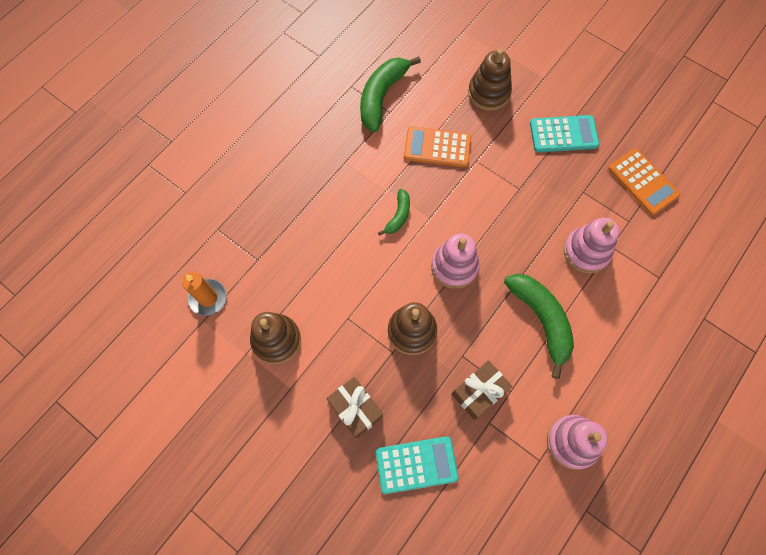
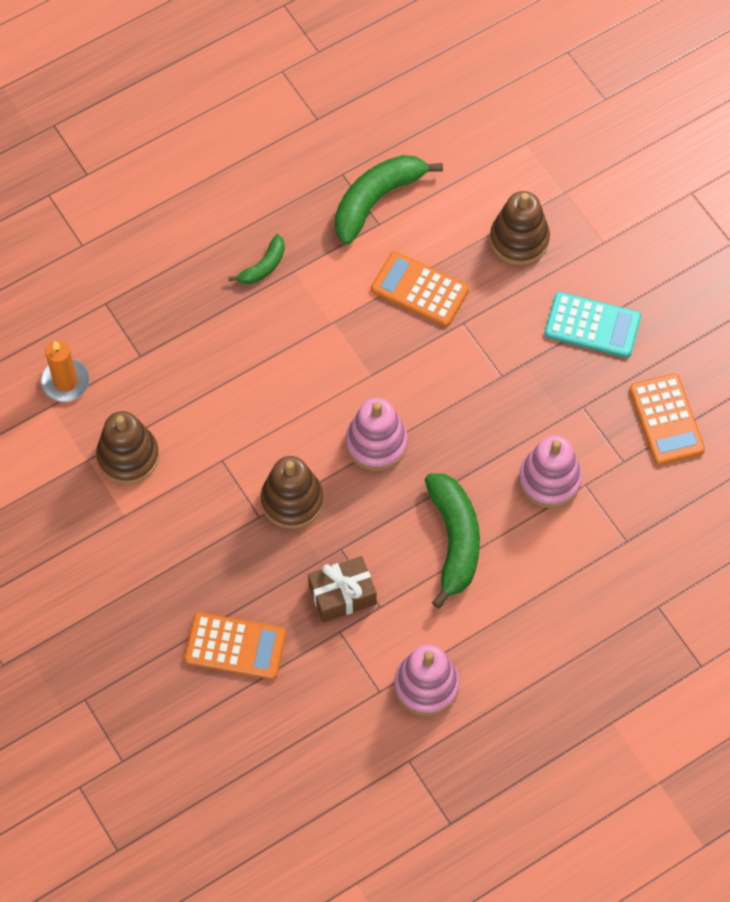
camera: 20 degrees right, 5 degrees down
(355, 409) = (190, 564): brown gift -> none
(398, 216) = (333, 359): green banana -> green banana (263, 266)
(416, 465) = (235, 646): turquoise calculator -> orange calculator

